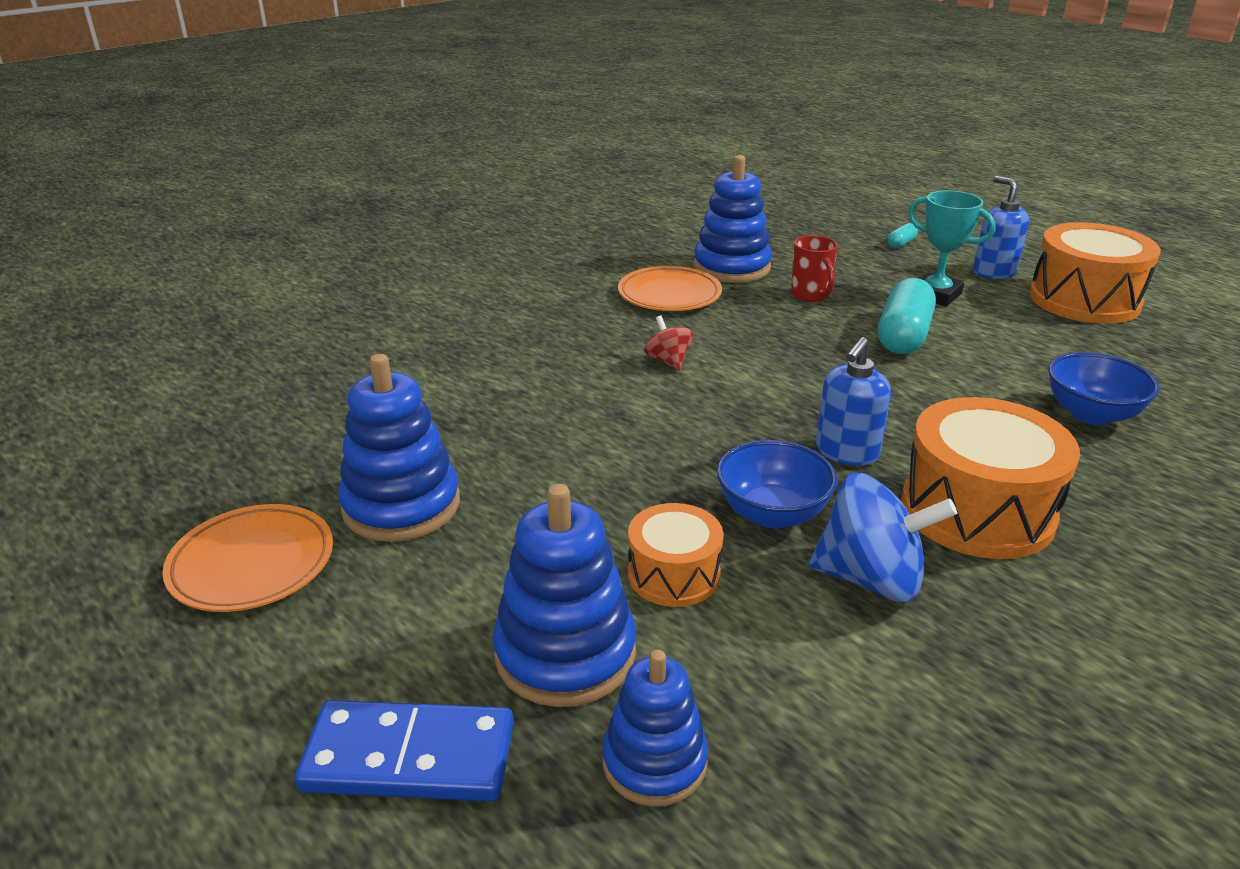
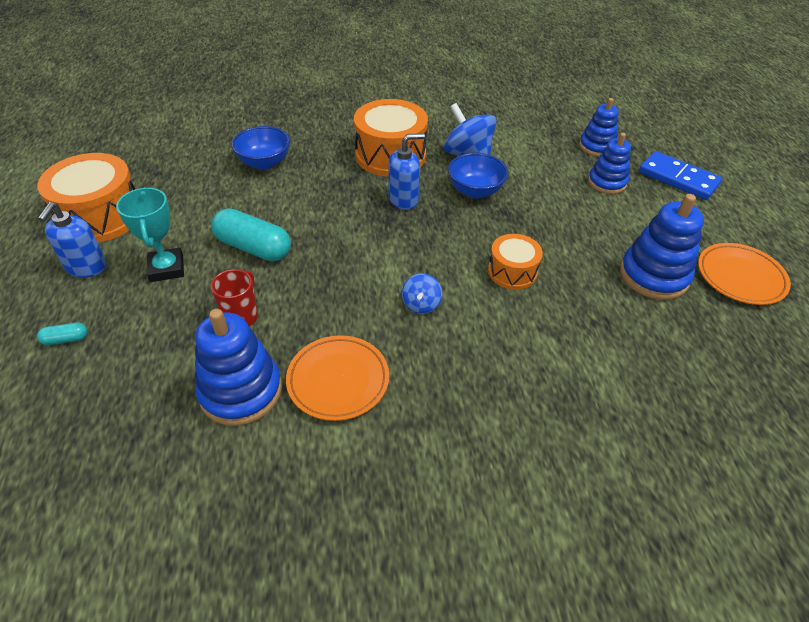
camera: 145 degrees left, 15 degrees up
(565, 653) = (607, 182): blue stacking toy -> blue stacking toy, size x0.66
(668, 361) = (421, 304): red spinning top -> blue spinning top
(673, 574) = (542, 188): orange drum -> orange drum (512, 271)
(903, 336) = (253, 247): turquoise capsule -> turquoise capsule turned 60 degrees clockwise

